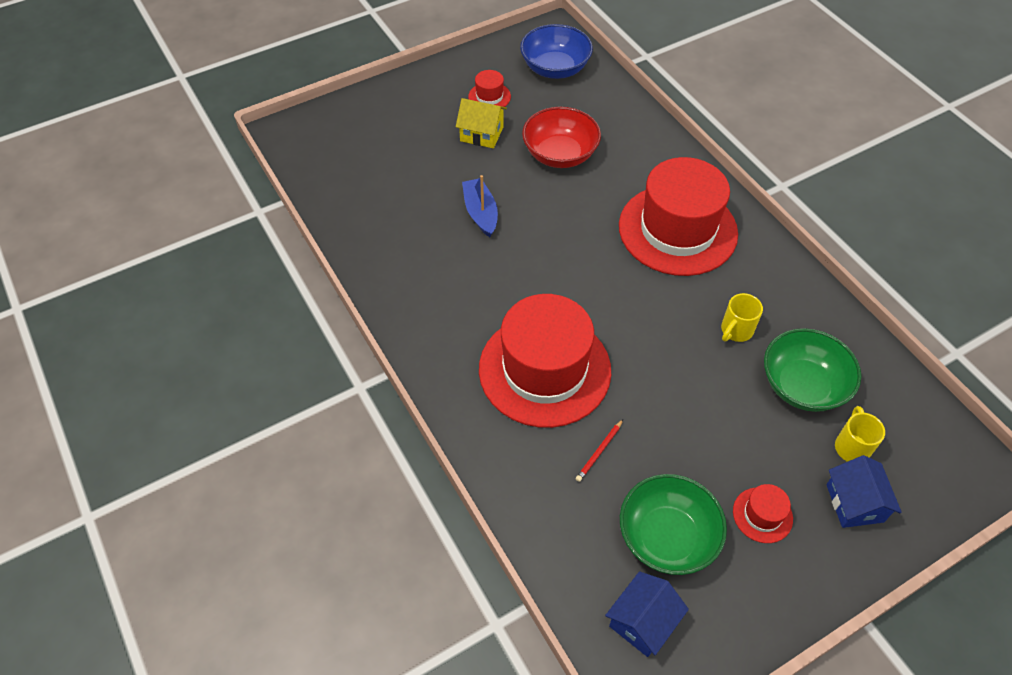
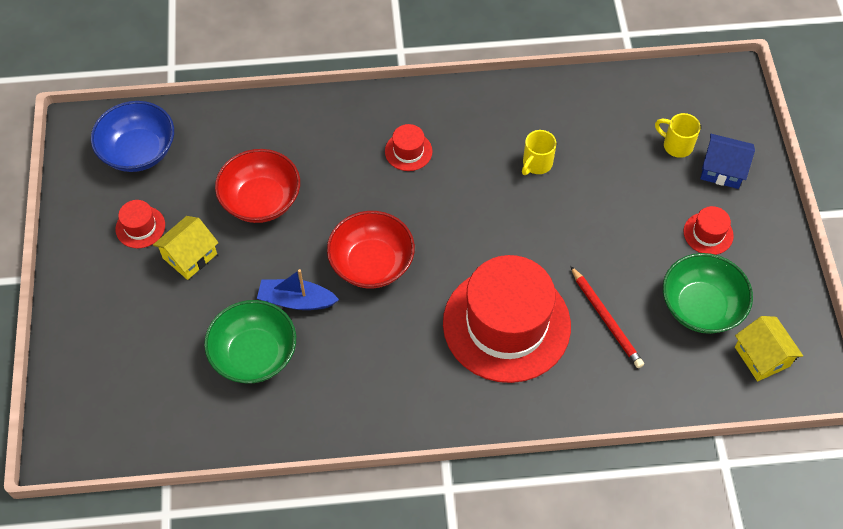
camera: 65 degrees left, 5 degrees up
(546, 248) = (371, 263): none -> red bowl
(599, 452) = (606, 319): red pencil -> red pencil, size x1.67
(642, 622) = (762, 356): blue house -> yellow house
(677, 230) = (408, 151): red hat -> red hat, size x0.41
(736, 330) = (536, 164): yellow mug -> yellow mug turned 60 degrees clockwise
(802, 385) = (609, 147): green bowl -> green bowl (254, 354)

